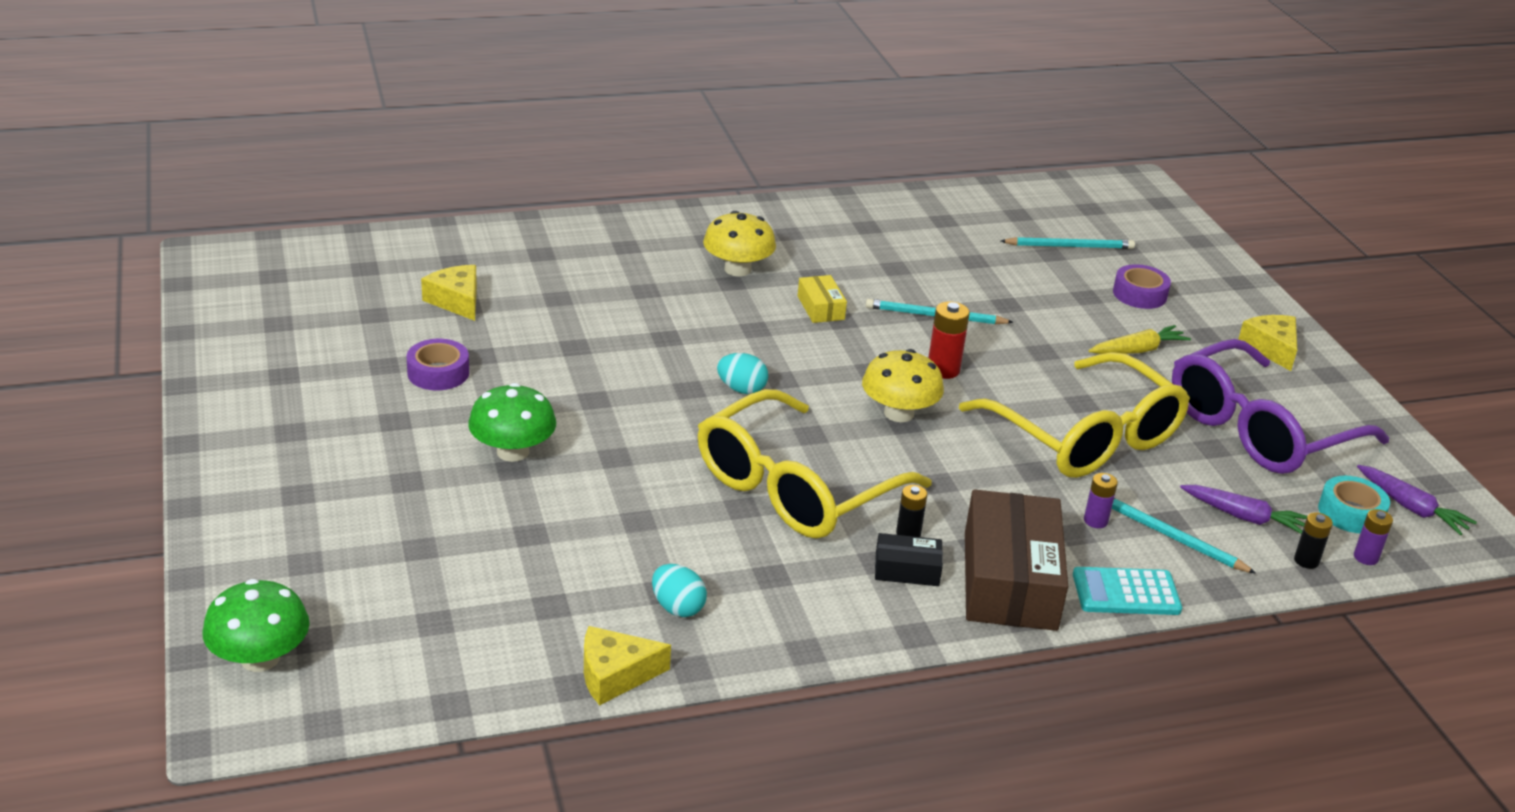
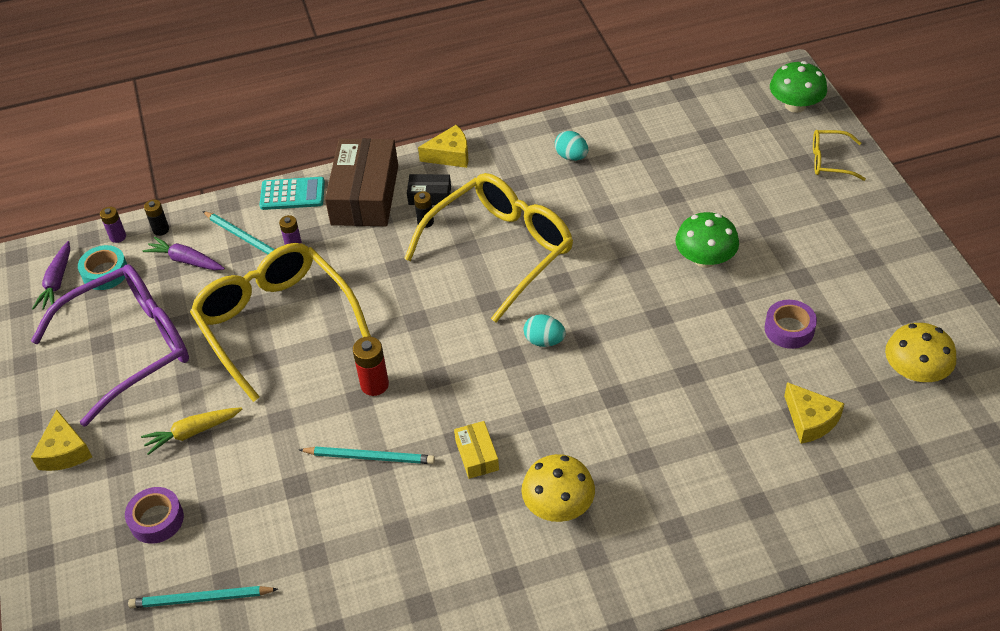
camera: 175 degrees left, 15 degrees up
(260, 559) = (830, 161): none -> yellow glasses
(615, 675) = (600, 115): yellow cheese -> yellow cheese (450, 155)
(899, 413) = (419, 330): yellow mushroom -> yellow mushroom (915, 372)
(1411, 508) = (57, 282): purple carrot -> purple carrot turned 135 degrees counterclockwise

